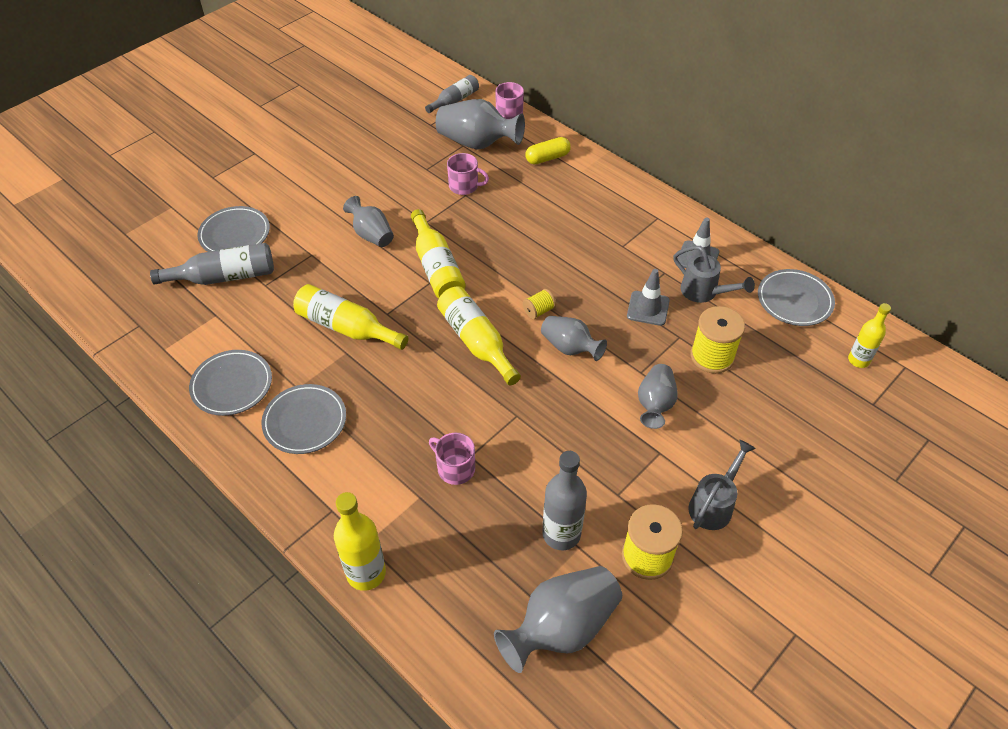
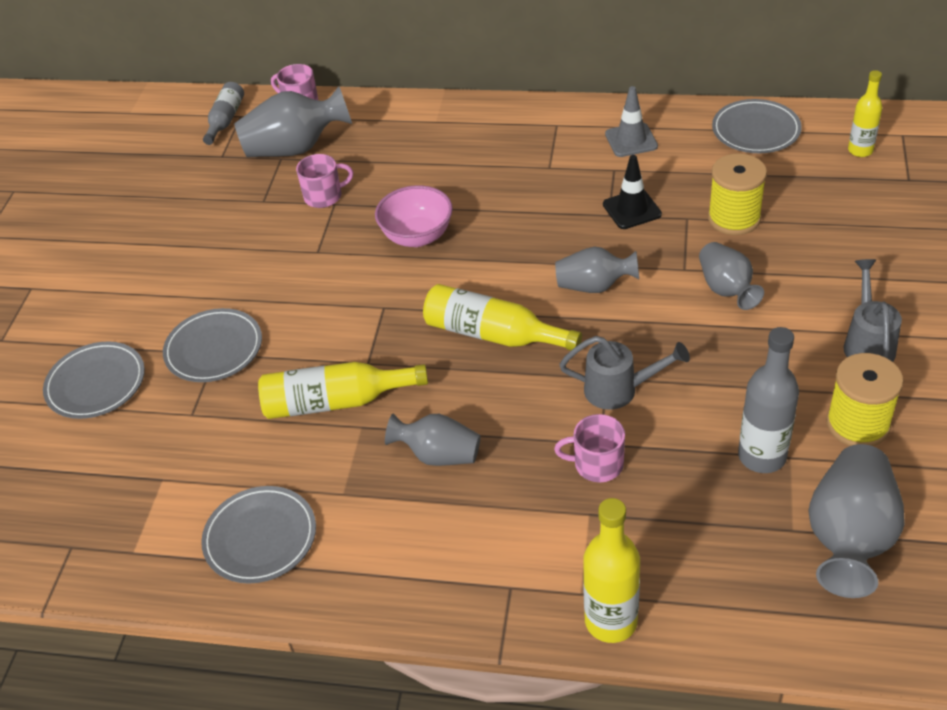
camera: 30 degrees left, 5 degrees down
(224, 277) = (130, 434): grey bottle -> none
(305, 421) = (387, 521): grey plate -> grey plate (214, 349)
(371, 235) = (267, 296): grey vase -> grey vase (438, 455)
(436, 267) = (376, 289): yellow bottle -> none
(493, 246) = (417, 236): none -> pink bowl
(539, 311) = (527, 270): yellow spool -> none
(547, 158) = (387, 126): yellow capsule -> none
(648, 308) = (632, 209): grey traffic cone -> black traffic cone
(704, 292) = (669, 167): grey watering can -> grey watering can (619, 390)

